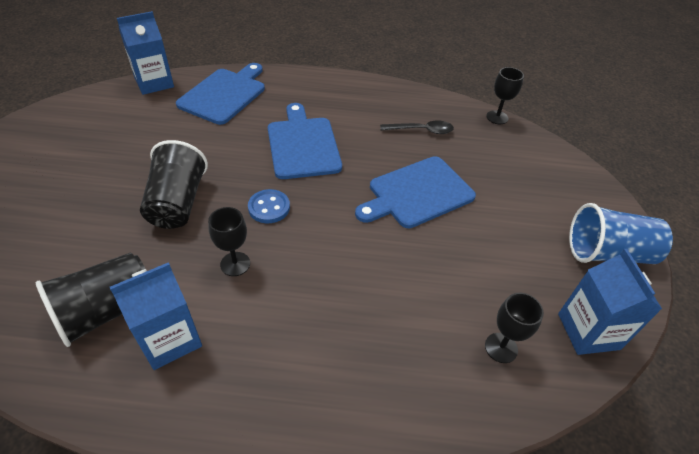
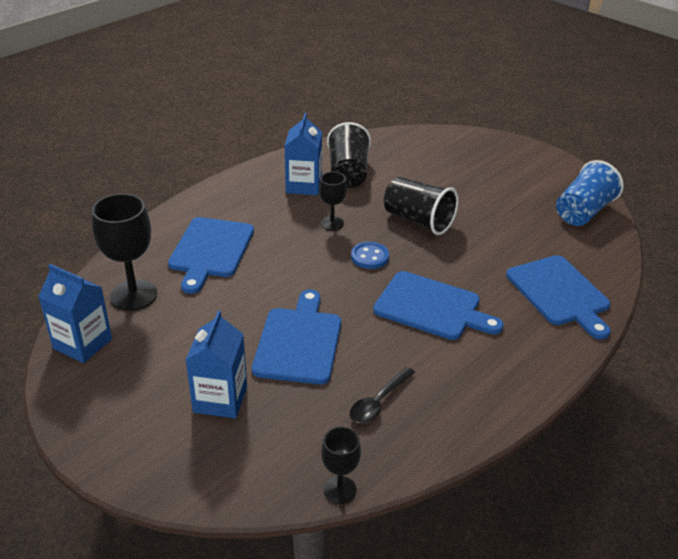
camera: 130 degrees right, 10 degrees down
(154, 83) = (613, 259): blue carton -> blue carton (220, 399)
(375, 337) = (210, 251): none -> blue cutting board
(501, 348) = (134, 295): black goblet -> black goblet, size x1.76
(608, 253) = (103, 415): blue cup -> blue cup (583, 212)

